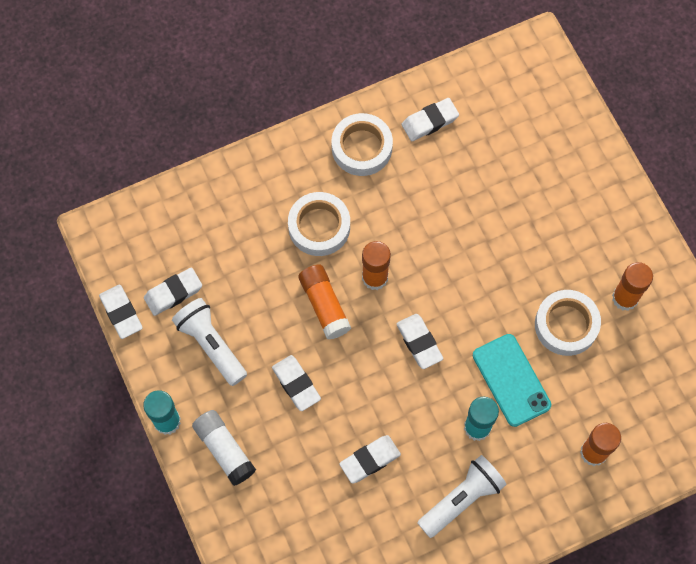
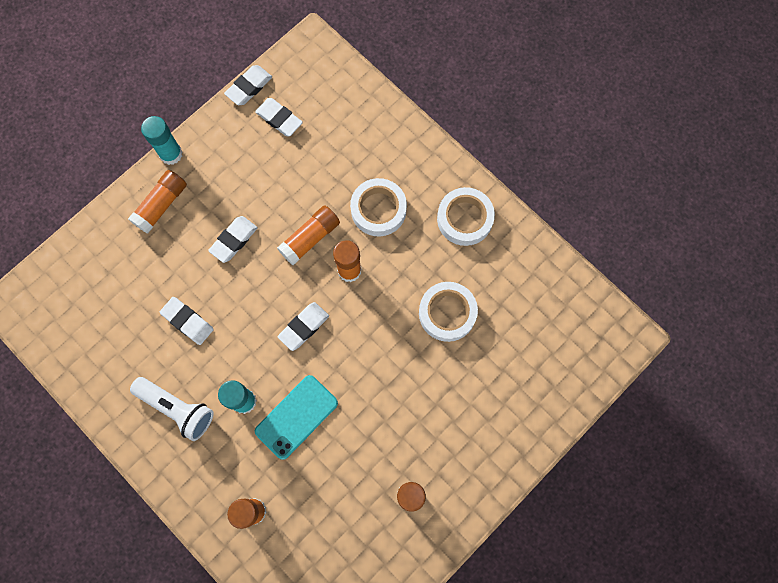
camera: 70 degrees right, 5 degrees up
(211, 345) = (245, 163): white flashlight -> none
(224, 450) = (161, 205): white glue stick -> orange glue stick
(430, 121) = (513, 267): white eraser -> none
(566, 325) = (364, 449): white tape -> white tape (447, 313)

